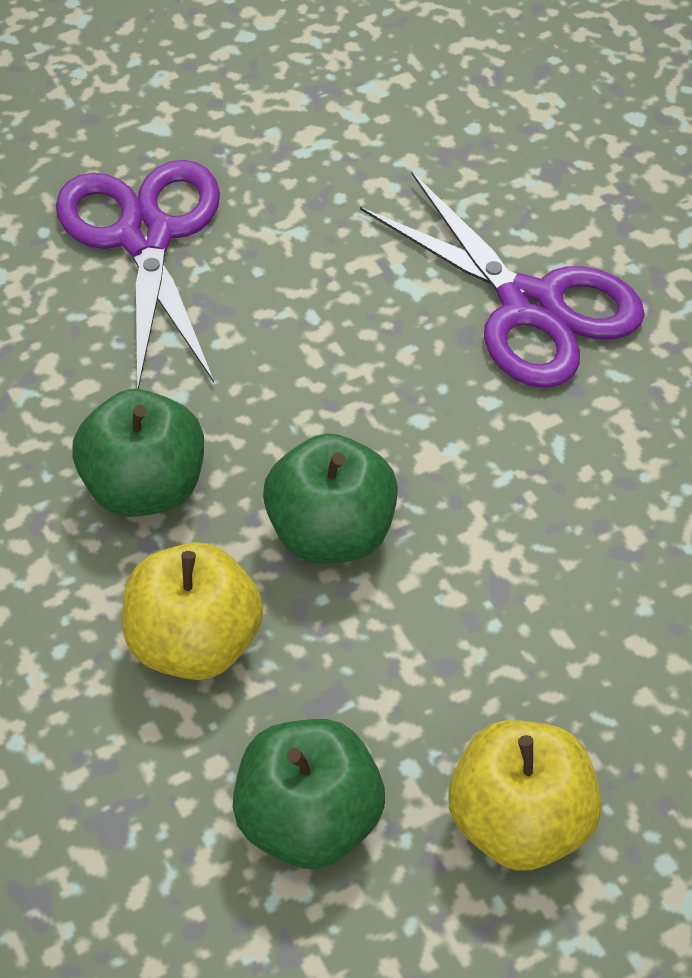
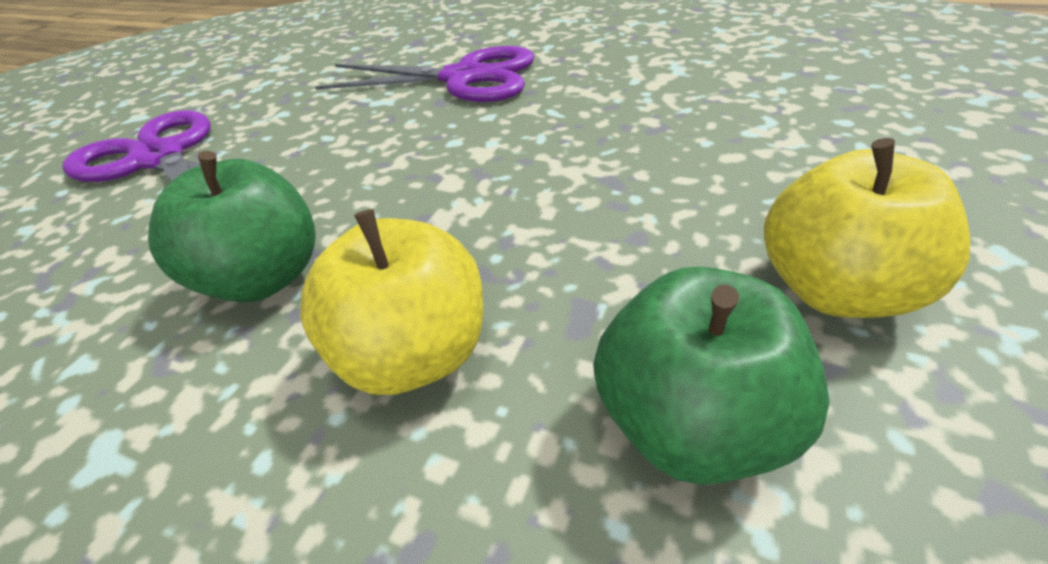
camera: 35 degrees left, 10 degrees down
(331, 533) = (458, 218): green apple -> none

